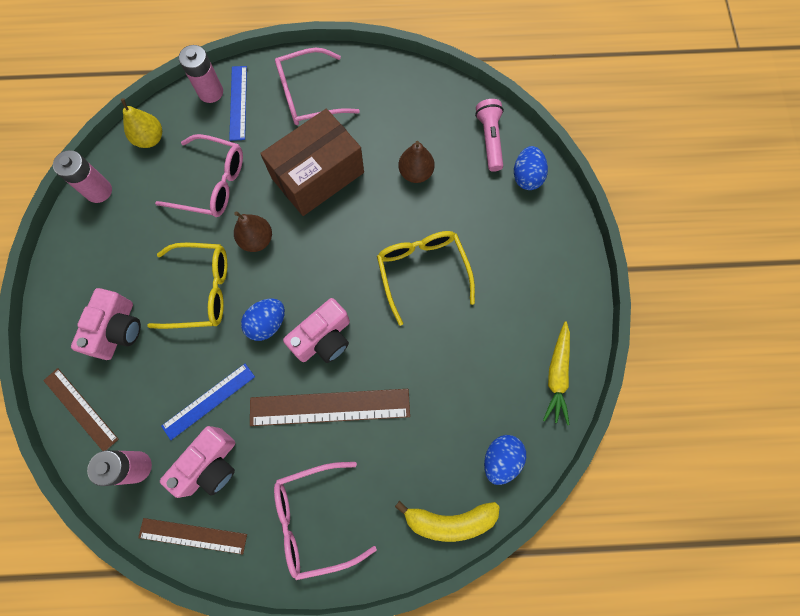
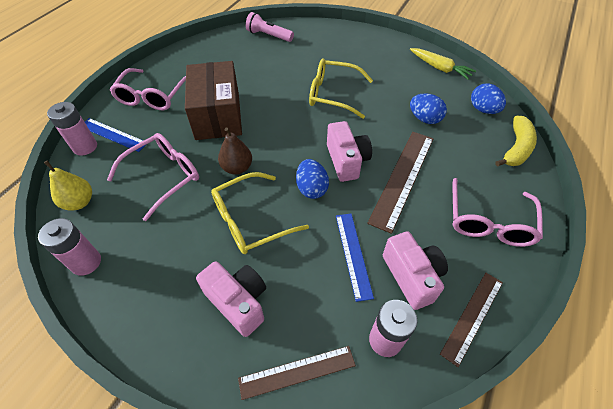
camera: 60 degrees left, 20 degrees down
(201, 290) = (250, 220): yellow glasses -> yellow glasses turned 150 degrees counterclockwise
(415, 173) = (261, 71): brown pear -> none
(526, 177) = (306, 32): blue egg -> blue egg (424, 119)

